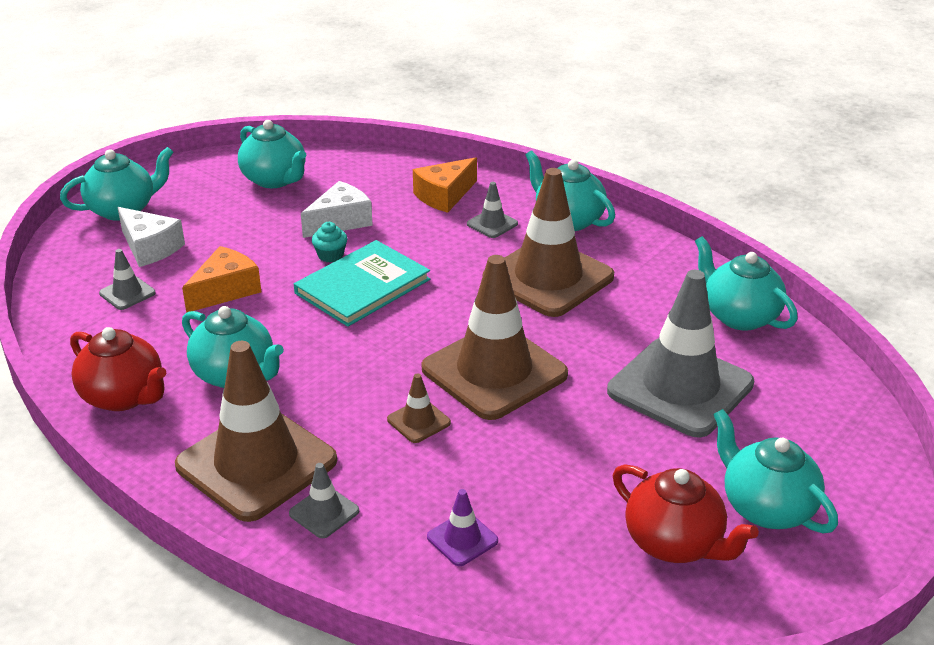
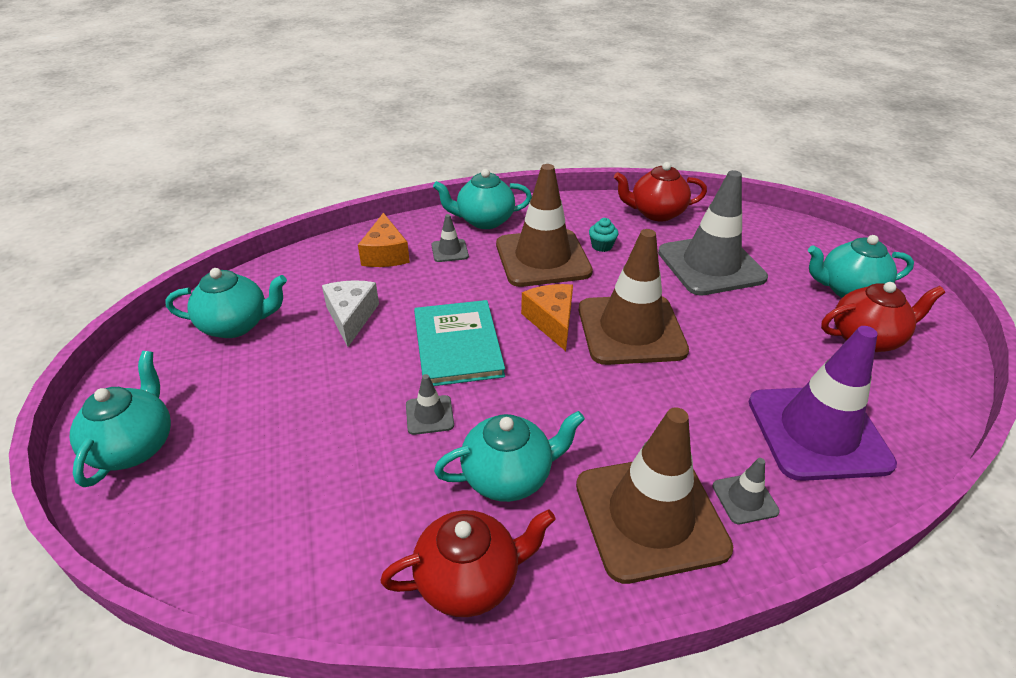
camera: 55 degrees left, 5 degrees up
(127, 293) = (291, 504): grey traffic cone -> grey traffic cone (429, 415)
(150, 248) = (232, 454): white cheese -> none
(225, 290) = (370, 428): orange cheese -> orange cheese (551, 321)
(330, 255) = (393, 343): turquoise cupcake -> turquoise cupcake (601, 246)
(418, 421) = (662, 393): brown traffic cone -> none
(462, 539) = (817, 432): purple traffic cone -> purple traffic cone, size x2.40
(739, 316) = (656, 213): turquoise teapot -> red teapot

